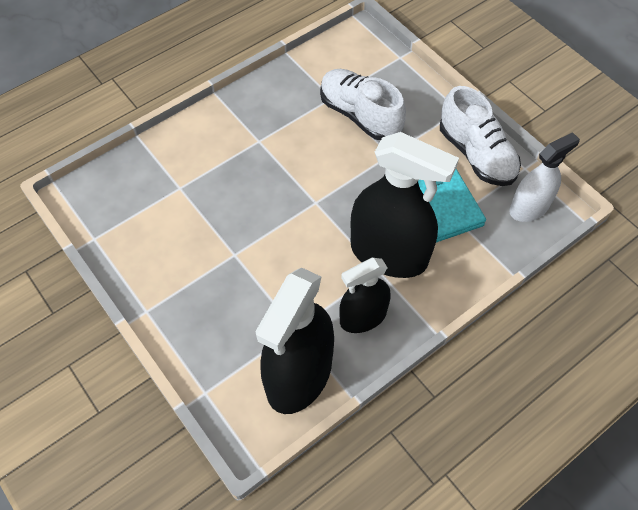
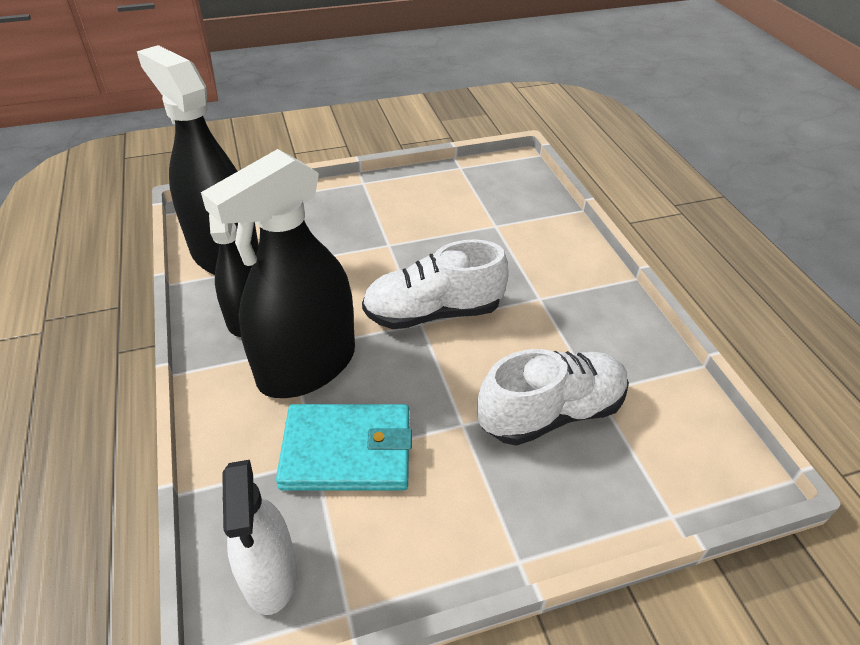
camera: 110 degrees right, 15 degrees down
(476, 154) = (411, 543): white shoe -> white shoe (433, 312)

